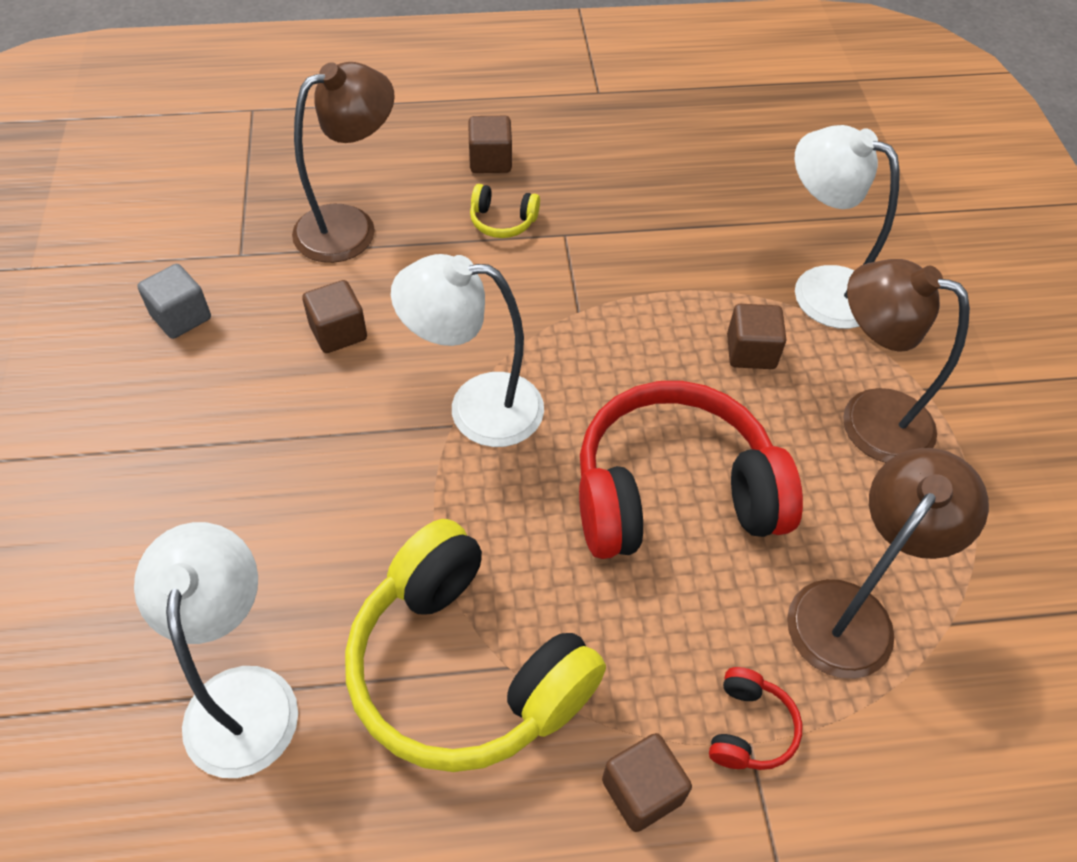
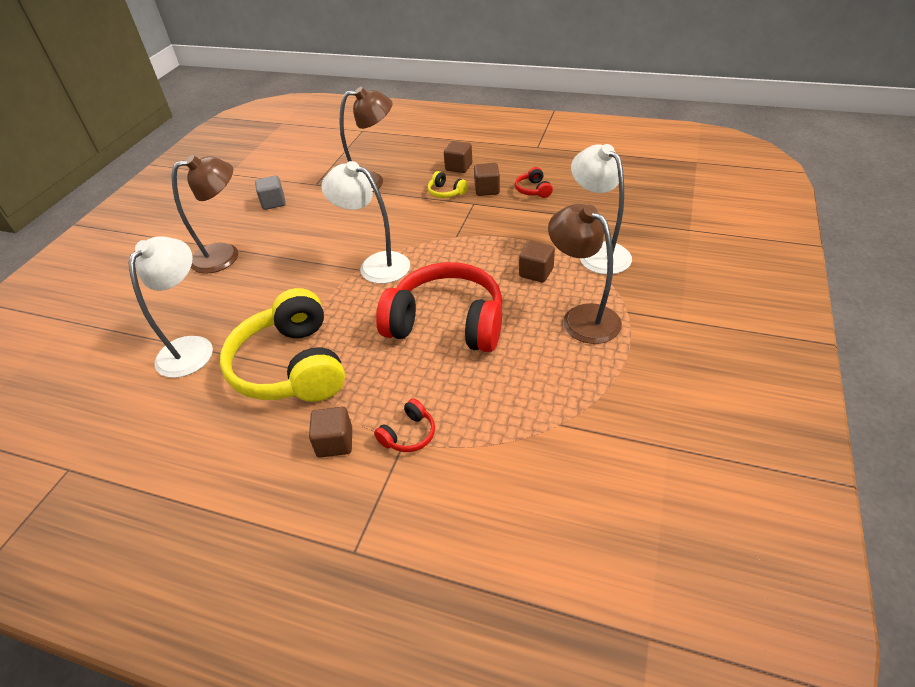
camera: 30 degrees right, 10 degrees down
(338, 332) = (335, 222): brown cube -> brown cube (487, 189)
(646, 185) = (533, 190): none -> red headphones
(852, 611) = (505, 401): brown lamp -> brown lamp (225, 255)

